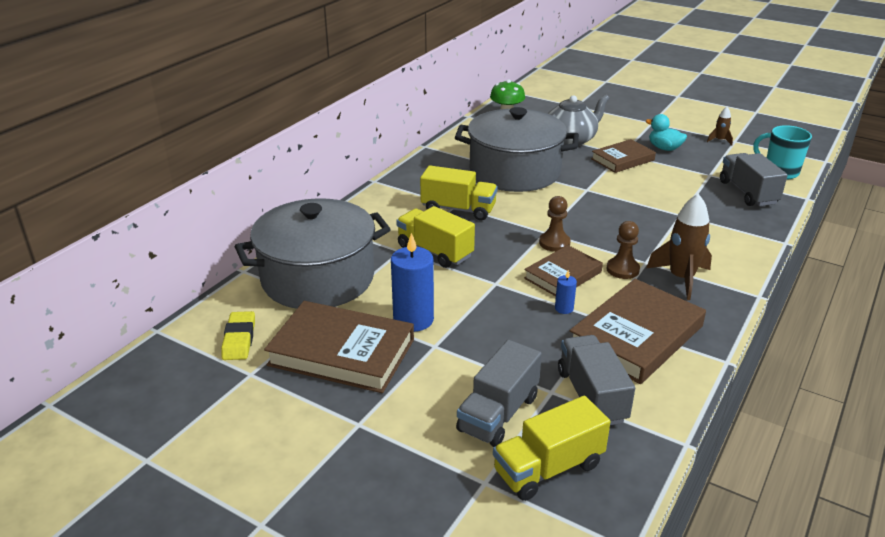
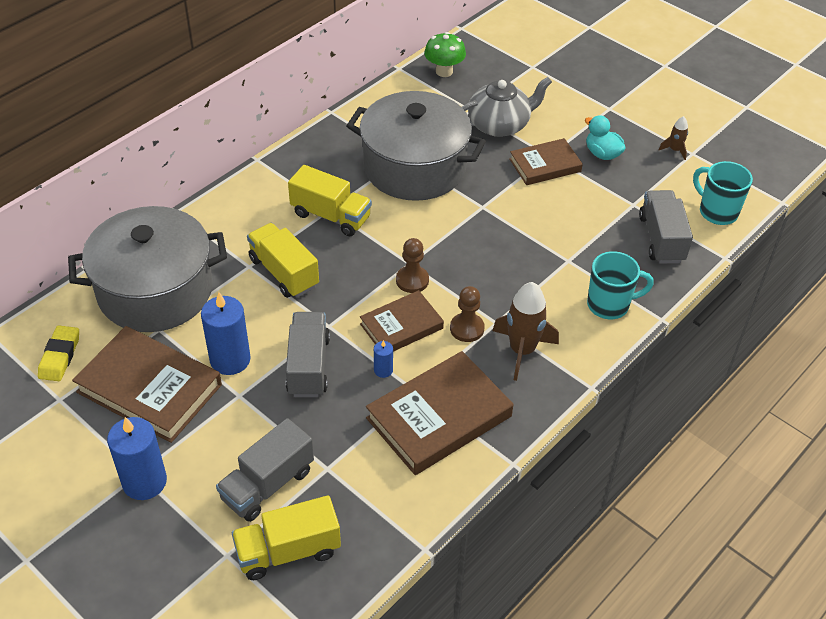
camera: 10 degrees right, 15 degrees up
(368, 430) = (144, 482): none -> blue candle
(591, 396) = (362, 480): grey truck -> grey truck (308, 366)
(735, 239) = (609, 305): none -> turquoise mug

